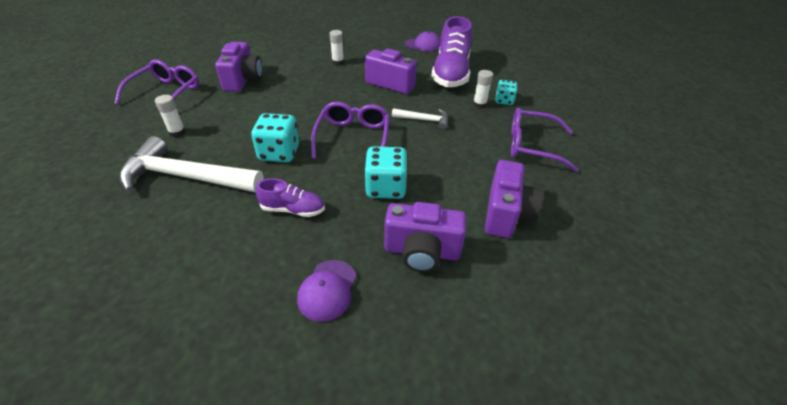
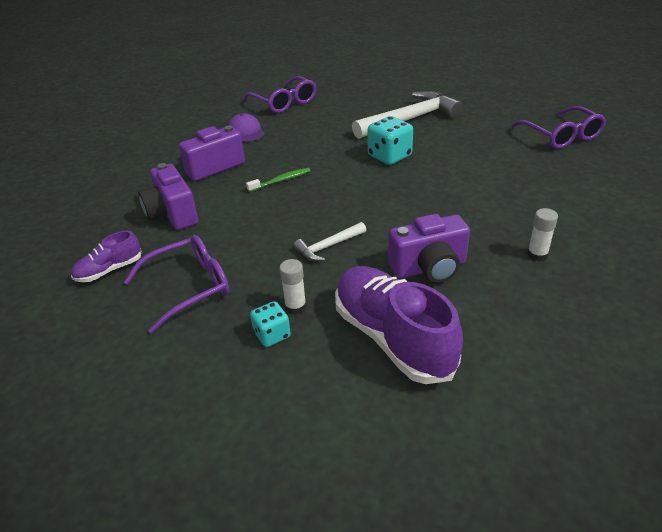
camera: 140 degrees right, 5 degrees down
(177, 132) = (478, 127): white glue stick -> none
(243, 80) = (550, 177): purple camera -> none
(293, 209) = (319, 142): purple shoe -> purple shoe (109, 270)
(353, 137) = (361, 194): purple glasses -> purple glasses (284, 102)
(386, 187) = (281, 181): turquoise dice -> green toothbrush
(423, 45) = (521, 376): purple cap -> none

